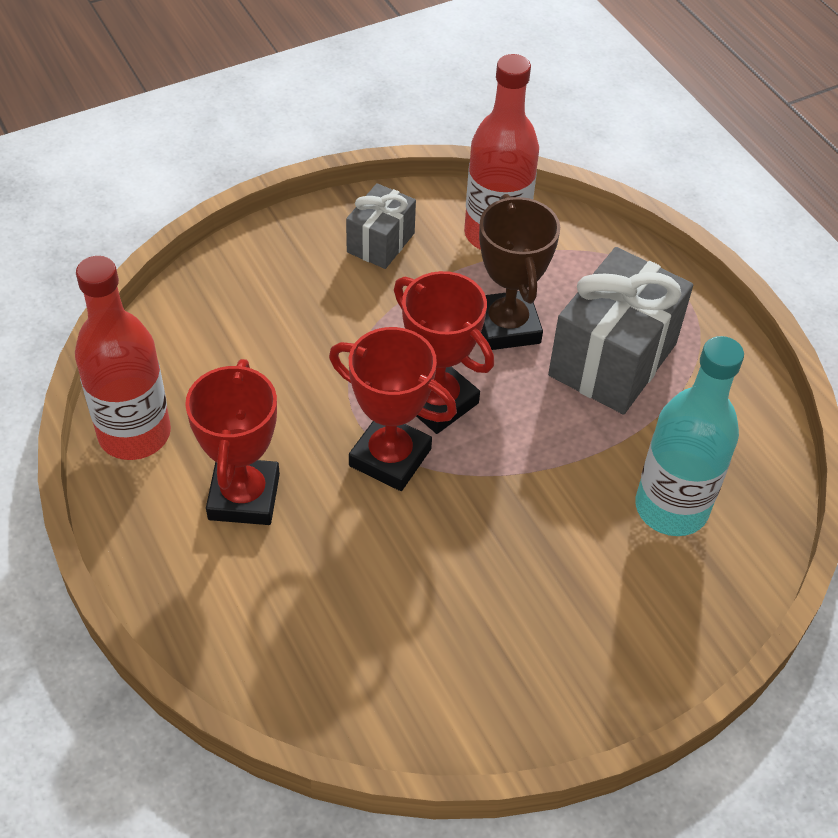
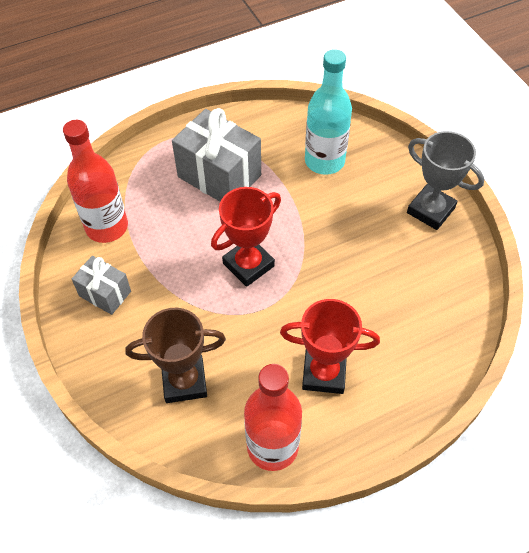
camera: 85 degrees left, 5 degrees up
(390, 457) = (292, 291): red trophy -> none
(507, 326) = (189, 225): brown trophy -> brown trophy (184, 381)
(577, 676) = (430, 210): none -> grey trophy

